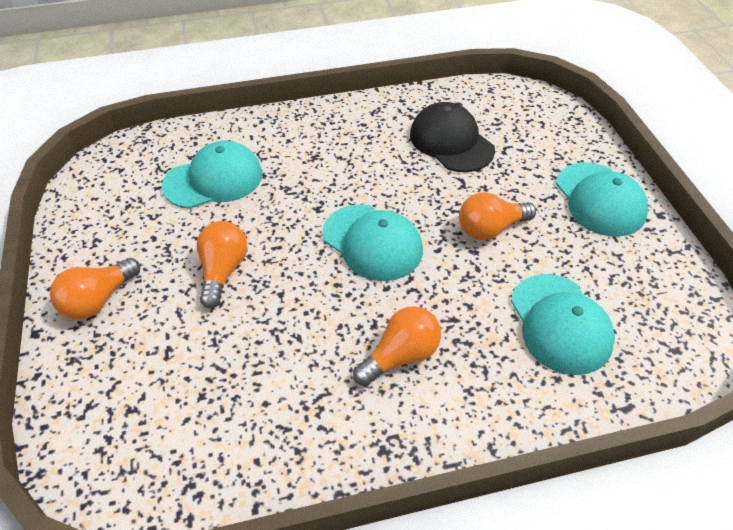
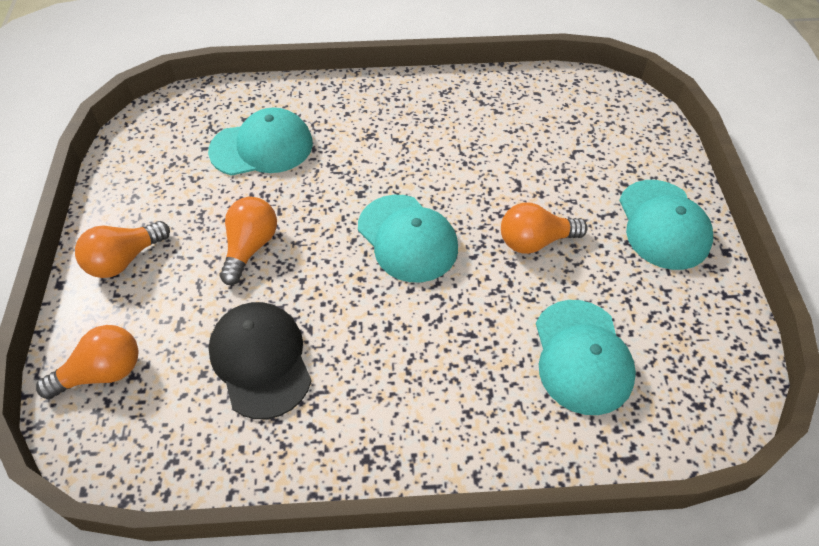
camera: 10 degrees right, 5 degrees up
(401, 356) = (407, 364): orange light bulb -> orange light bulb (102, 372)
(451, 142) = (518, 137): black cap -> black cap (261, 360)

